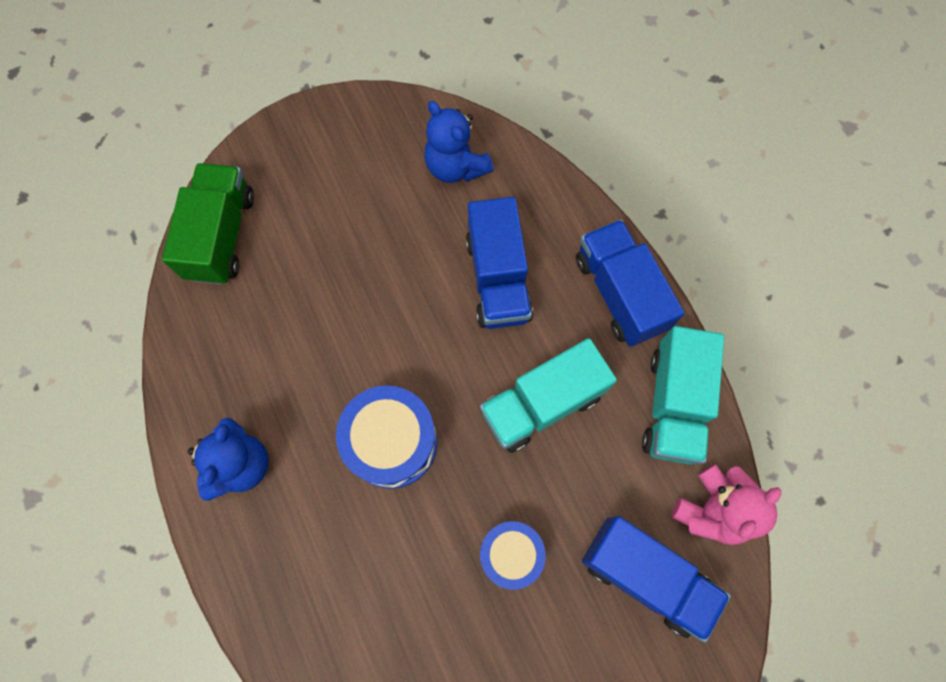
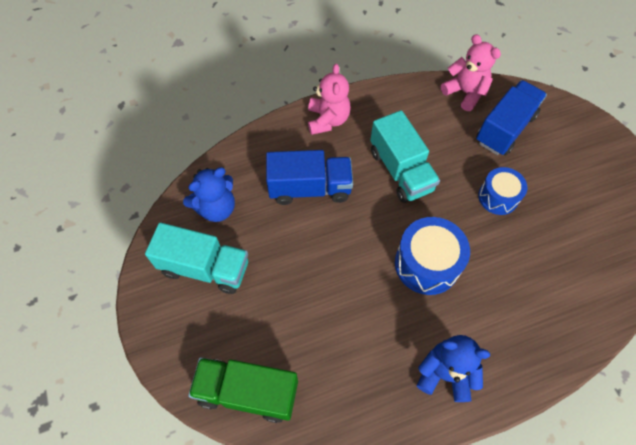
camera: 85 degrees left, 10 degrees down
(619, 293) = (327, 120): blue truck -> pink teddy bear
(673, 404) = (402, 102): turquoise truck -> turquoise truck (205, 268)

